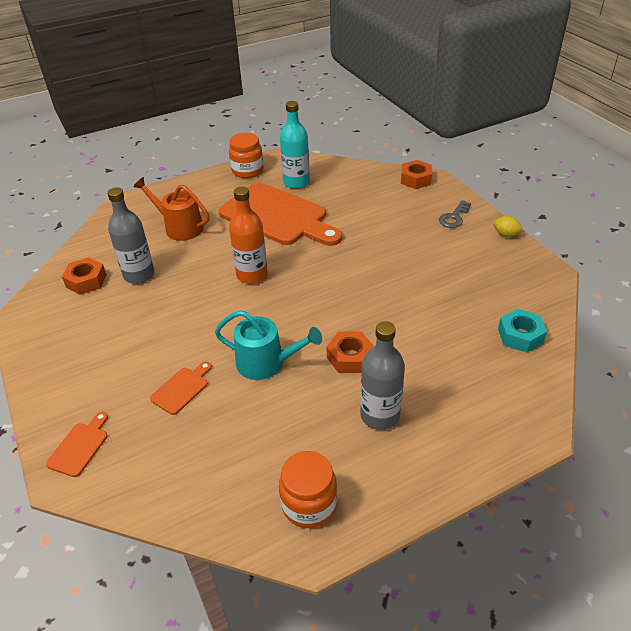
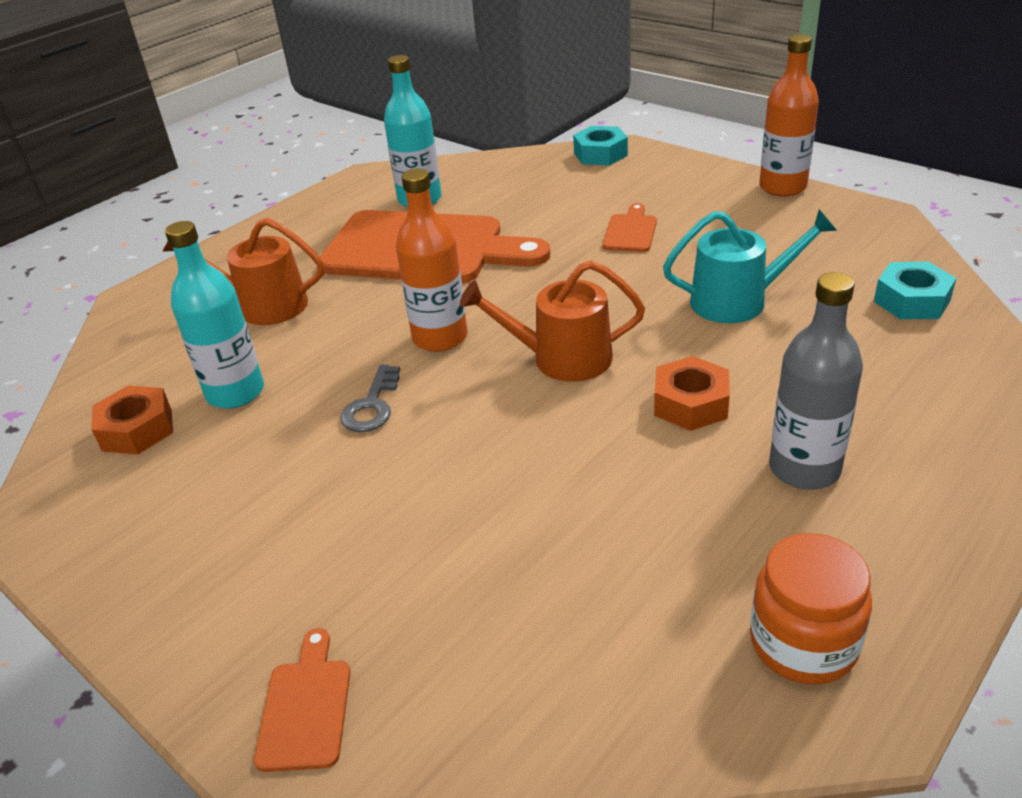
camera: 20 degrees left, 5 degrees down
(139, 275) = (235, 392): grey bottle -> turquoise bottle
(181, 389) = (439, 541): orange cutting board -> orange cutting board (630, 231)
(247, 171) = (327, 203): orange jar -> none
(266, 363) = (560, 454): turquoise watering can -> turquoise watering can (737, 301)
(303, 308) = (562, 358): none -> orange watering can
(415, 179) = (600, 154): orange nut -> turquoise nut
(454, 217) = (693, 185): grey key -> grey key (372, 406)
(505, 234) = (782, 187): yellow lemon -> orange bottle

